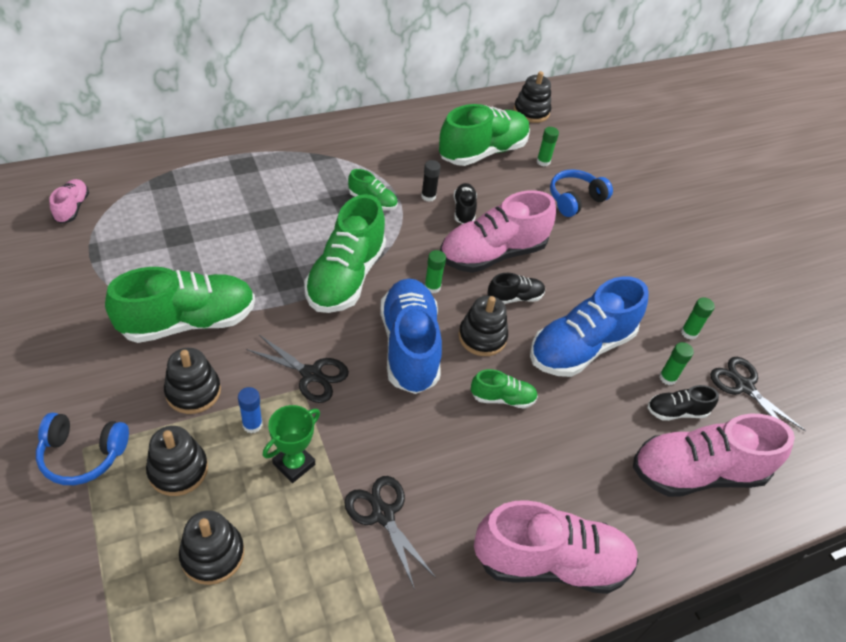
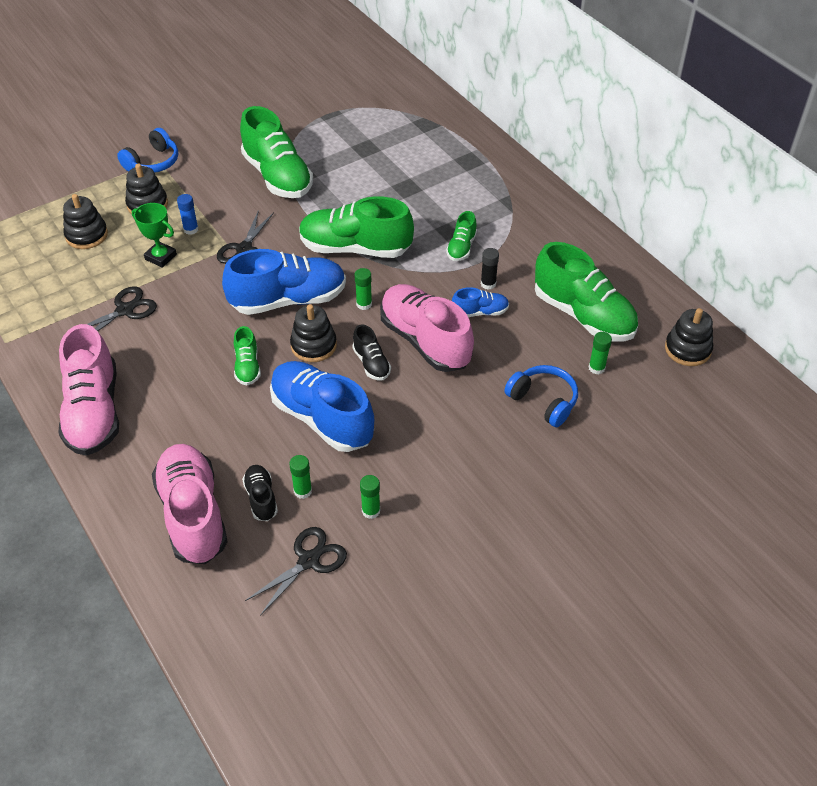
camera: 85 degrees right, 0 degrees up
(72, 208) = (373, 92): pink shoe -> none
(83, 454) = (153, 162): blue headphones -> blue headphones turned 135 degrees counterclockwise
(193, 391) = (213, 195): black stacking toy -> none
(464, 210) = (480, 312): black shoe -> blue shoe

